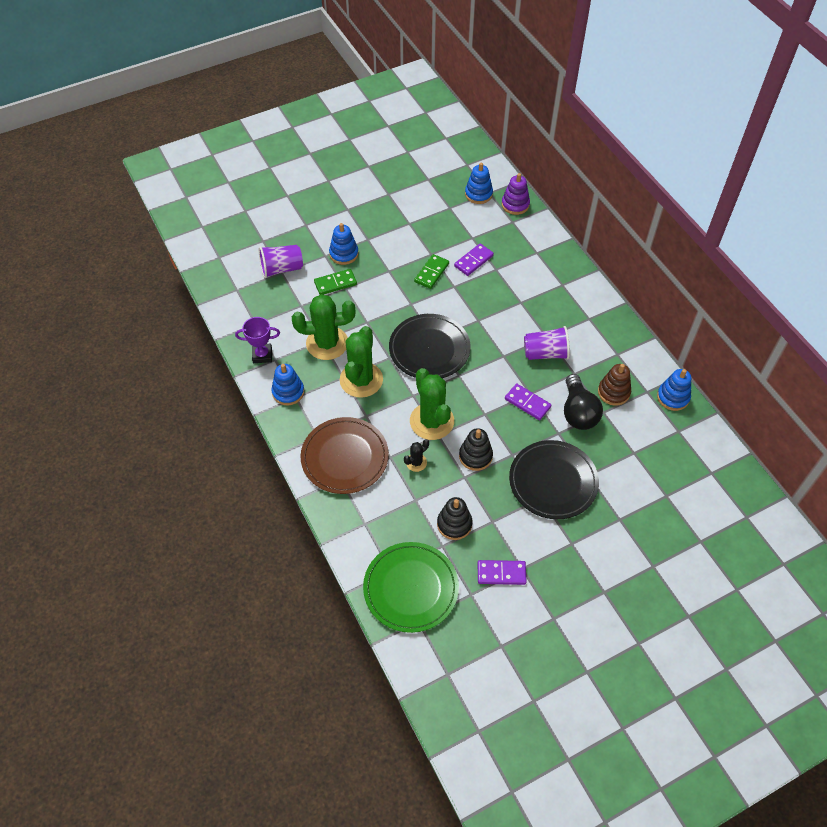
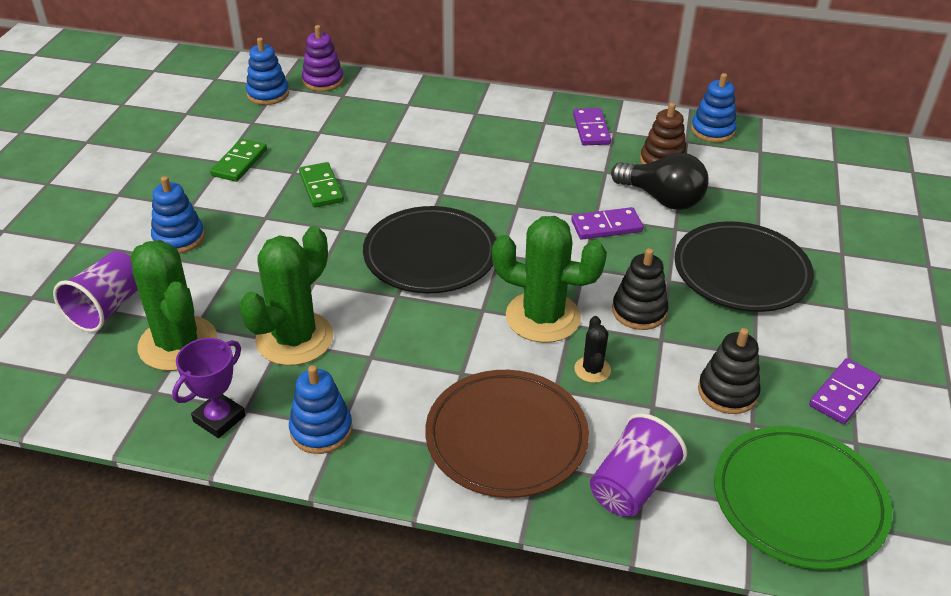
camera: 50 degrees left, 15 degrees down
(335, 283) = (212, 273): green domino -> green domino (239, 163)
(361, 380) = (398, 342): green cactus -> green cactus (178, 343)
(473, 261) = (353, 149): purple domino -> purple domino (591, 129)
(545, 353) = (552, 175): purple cup -> purple cup (632, 485)

